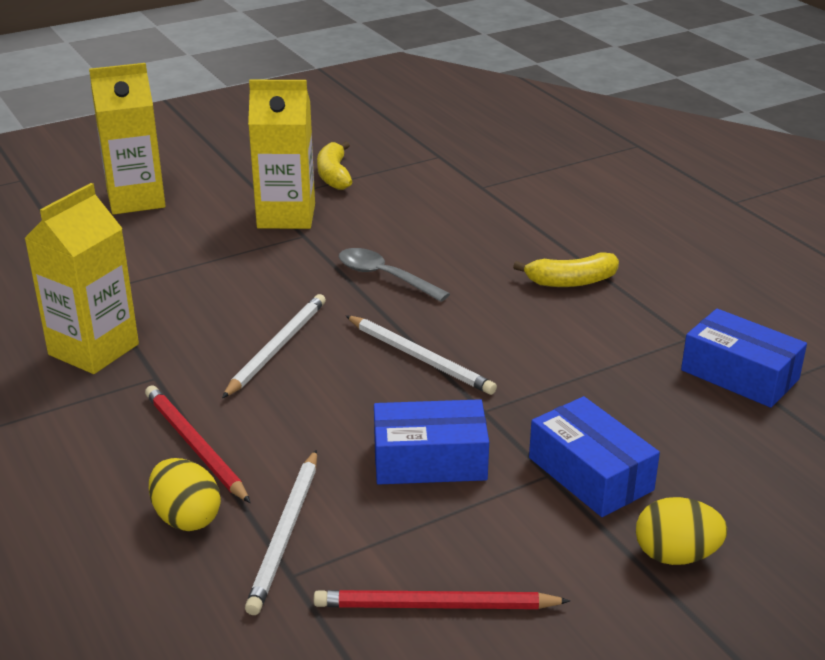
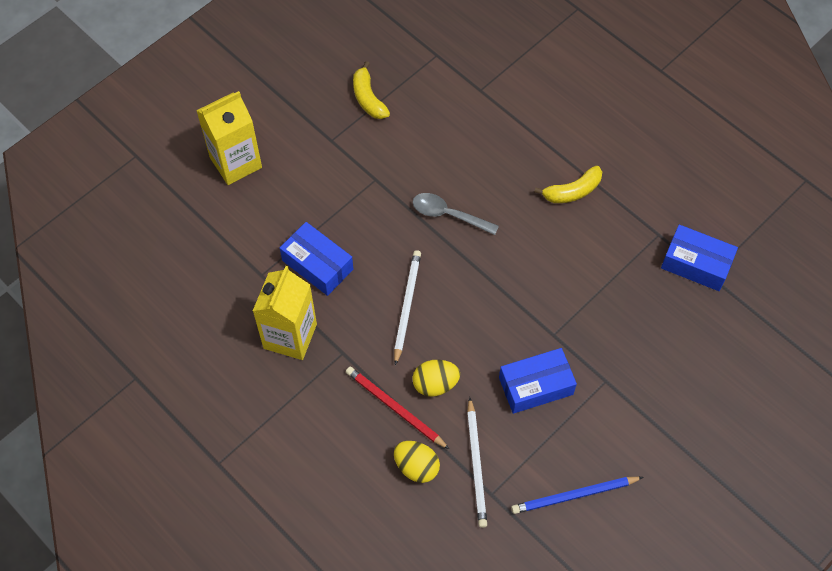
camera: 15 degrees left, 30 degrees up
(286, 216) = (354, 158): yellow carton -> none
(420, 358) = (500, 294): white pencil -> none
(435, 606) = (574, 495): red pencil -> blue pencil
(590, 474) = (629, 374): blue box -> blue box (317, 265)
(676, 555) = (688, 427): yellow egg -> yellow egg (435, 384)

